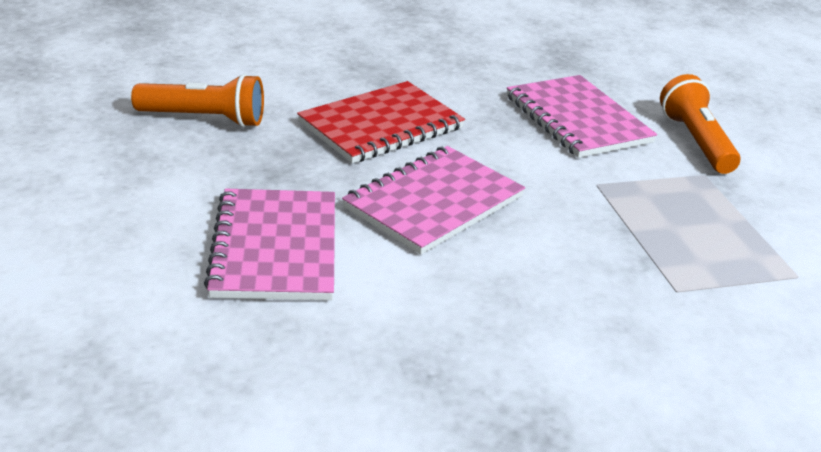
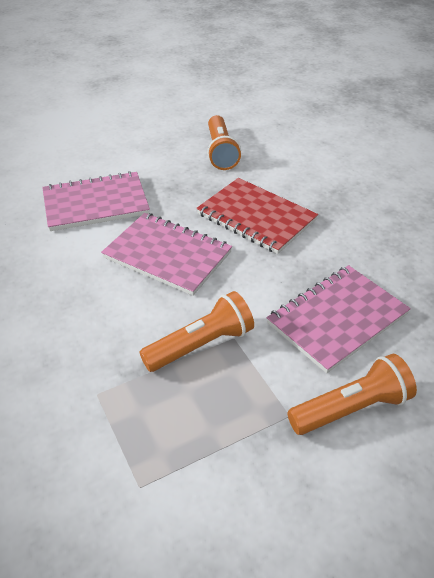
camera: 80 degrees right, 10 degrees up
(605, 206) = (201, 345): none -> orange flashlight

